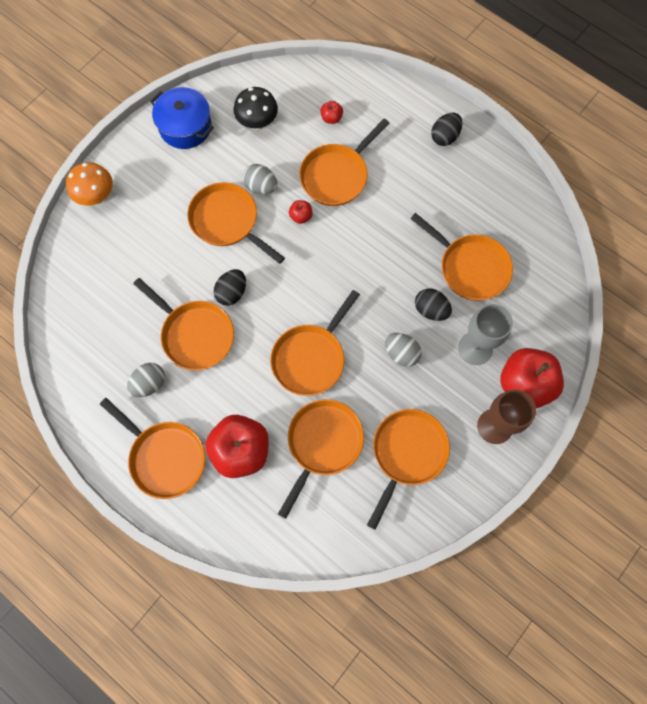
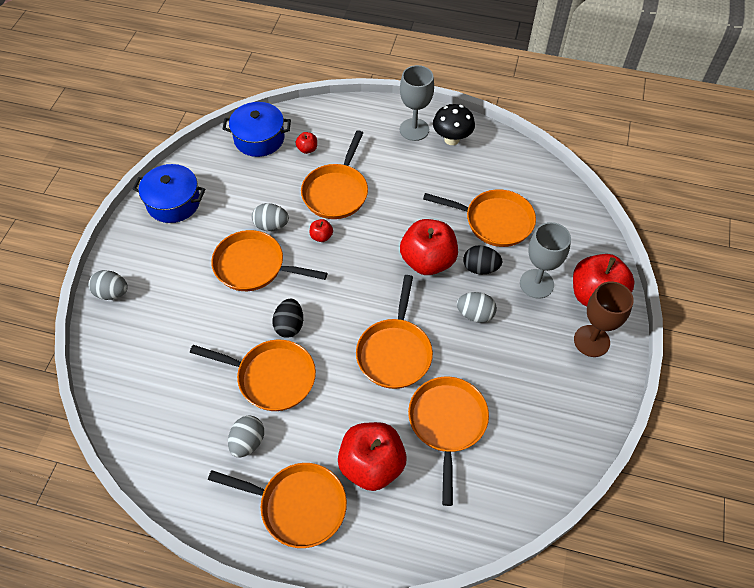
camera: 25 degrees left, 15 degrees down
(96, 197) = (112, 293): orange mushroom -> grey egg
(257, 123) = (241, 176): black mushroom -> black mushroom (451, 139)
(292, 89) = (259, 138): none -> blue pot
(385, 282) = (427, 261): none -> red apple
(407, 454) = (529, 398): orange pan -> none
(444, 137) = (414, 129): black egg -> grey goblet

